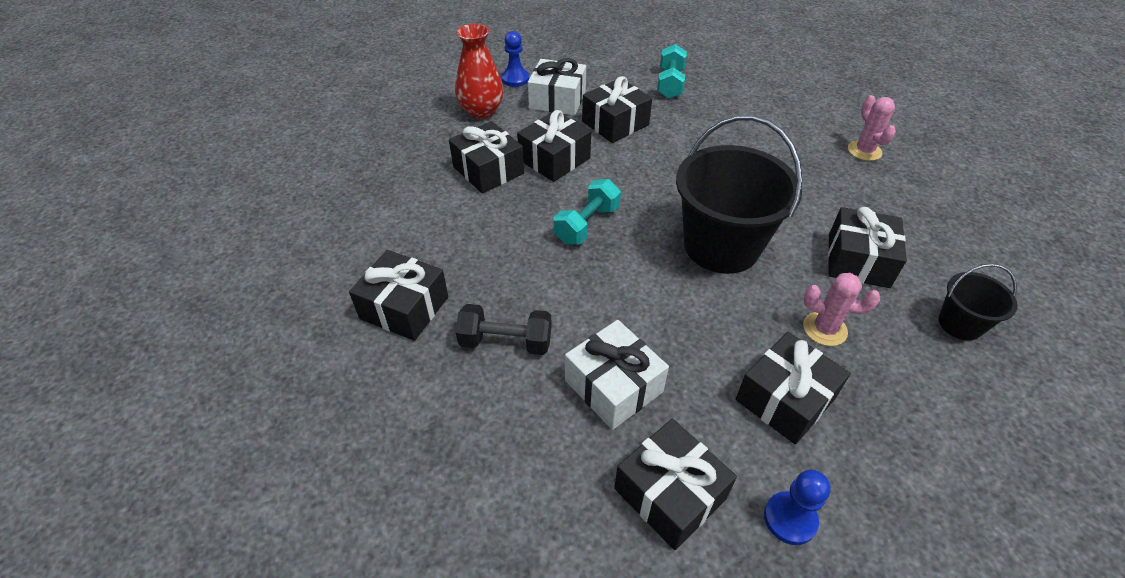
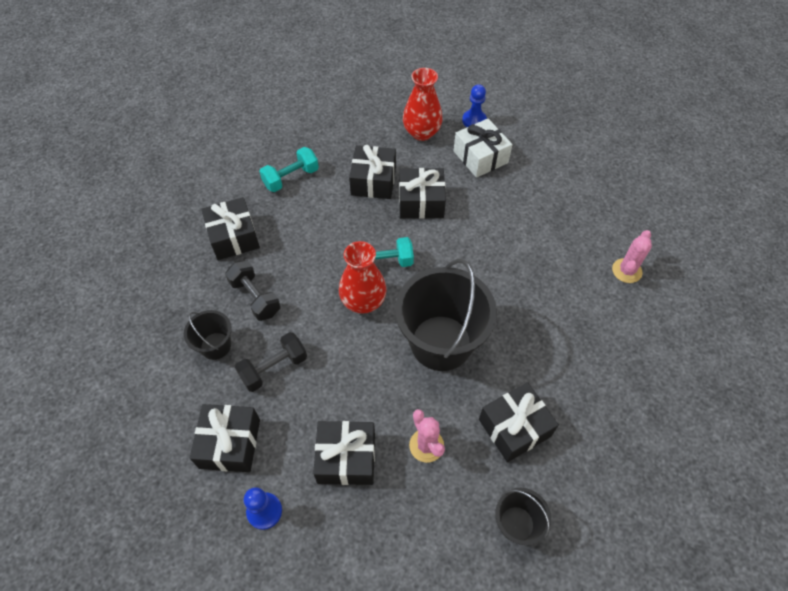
camera: 45 degrees right, 10 degrees up
(524, 419) = (215, 346): none -> black bucket
(613, 386) = (274, 368): white gift -> black dumbbell
(614, 265) = (363, 301): none -> red vase
(615, 123) = (495, 203): black gift -> none
(670, 84) = (579, 198): turquoise dumbbell -> turquoise dumbbell (291, 178)
(864, 151) = (649, 361): pink cactus -> pink cactus (626, 271)

